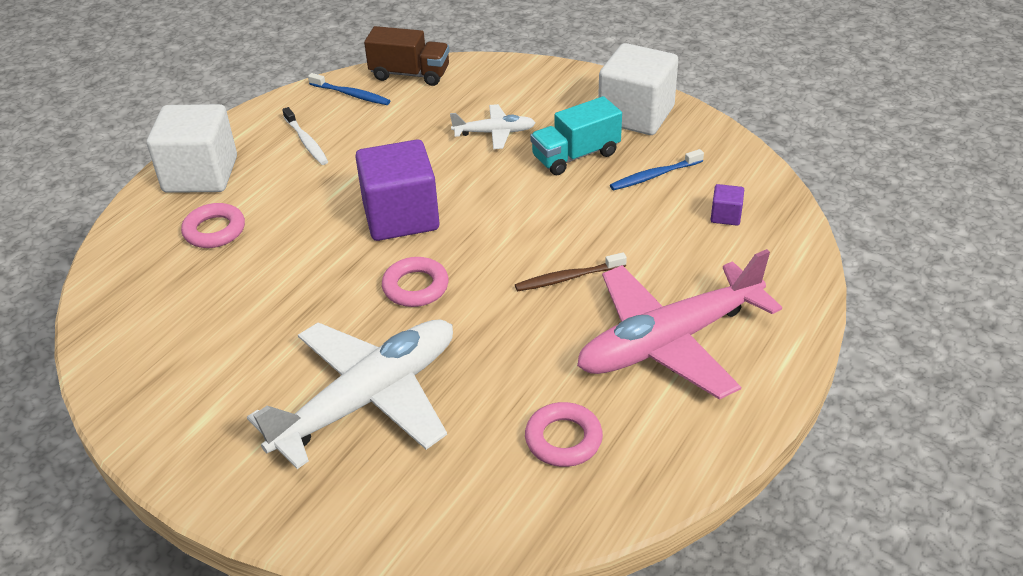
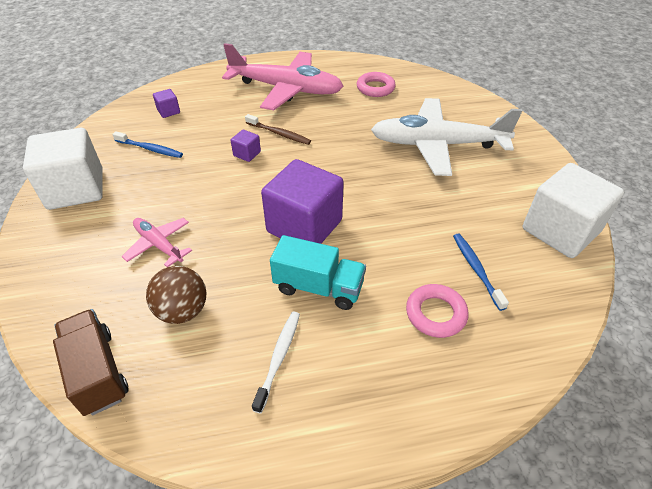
camera: 135 degrees left, 5 degrees up
(200, 174) = (400, 396): white cube -> white cube (560, 231)
(351, 95) = (173, 392): blue toothbrush -> blue toothbrush (476, 269)
(408, 120) = (182, 311): none -> brown ball
(415, 287) = (353, 178): pink ring -> none
(494, 133) = (159, 245): white plane -> pink plane
(559, 235) = (247, 154): none -> purple cube
(575, 156) = (155, 189): turquoise truck -> turquoise truck (318, 287)

